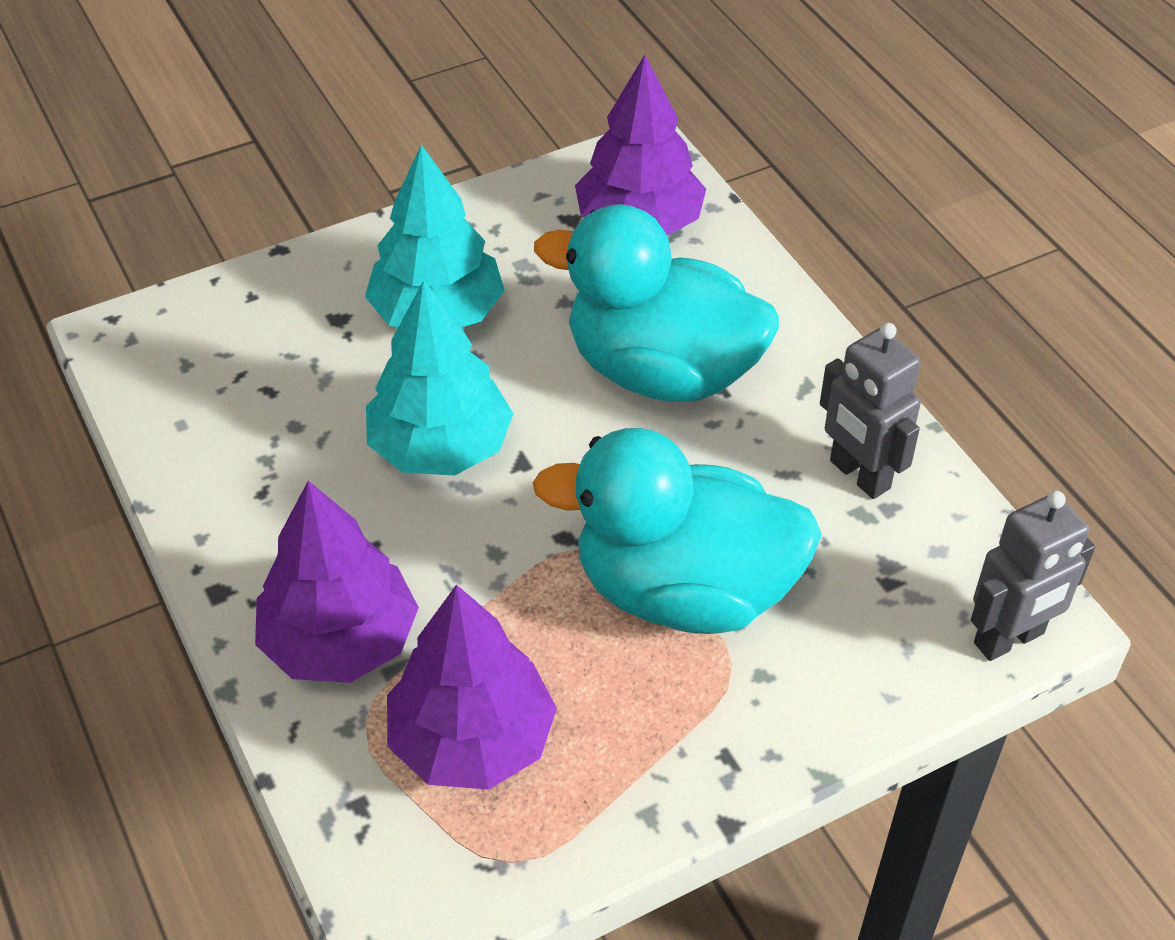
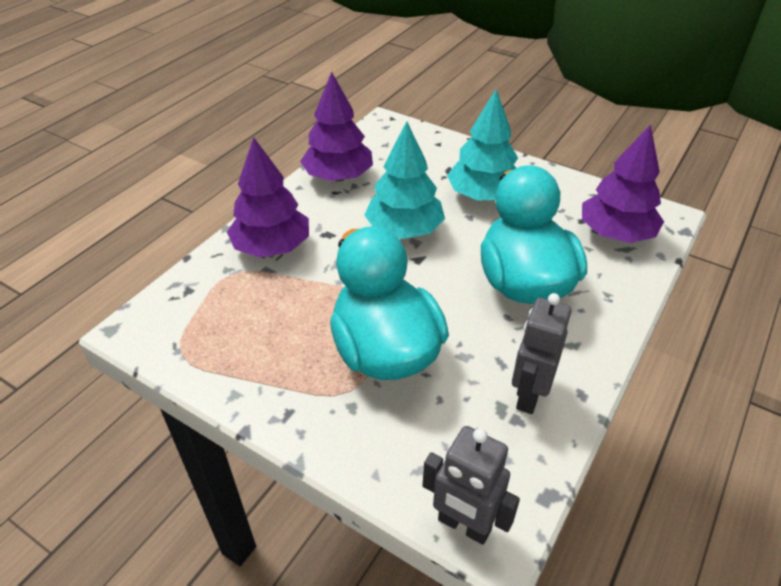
camera: 60 degrees right, 5 degrees down
(472, 739) = (243, 311): purple tree -> purple tree (338, 176)

